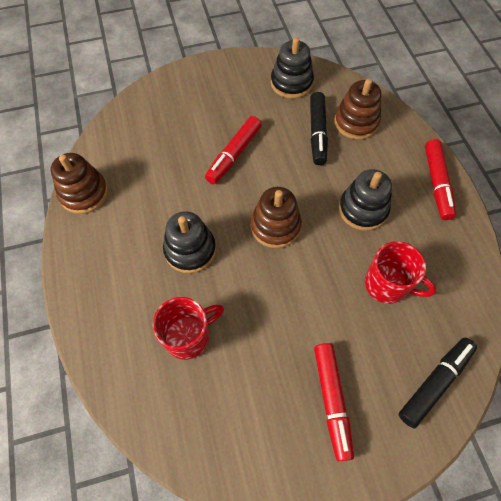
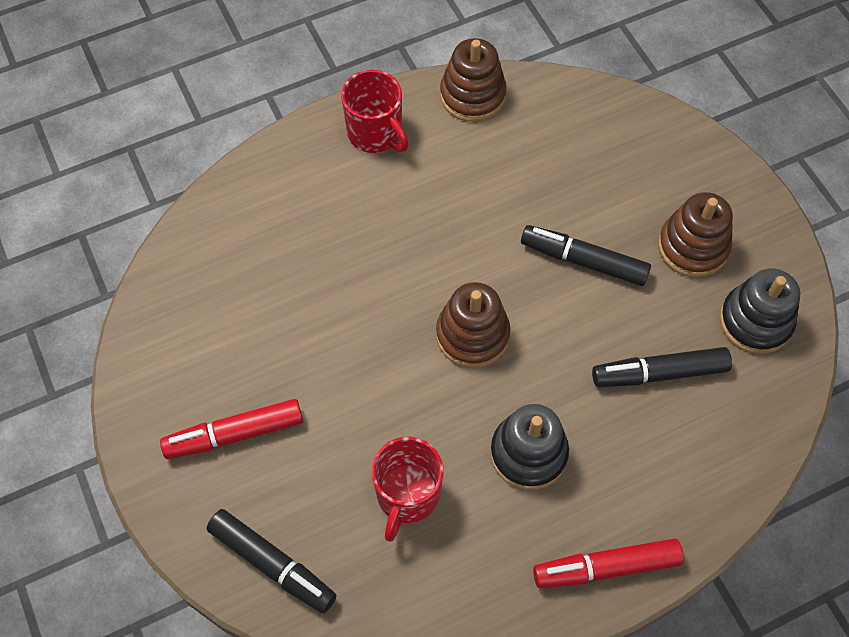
camera: 80 degrees right, 0 degrees up
(188, 336) = (295, 258): red mug -> red mug (375, 133)
(190, 250) = (413, 236): black stacking toy -> none
(234, 154) = (584, 261): red marker -> black marker
(356, 122) = (700, 431): brown stacking toy -> brown stacking toy (692, 247)

